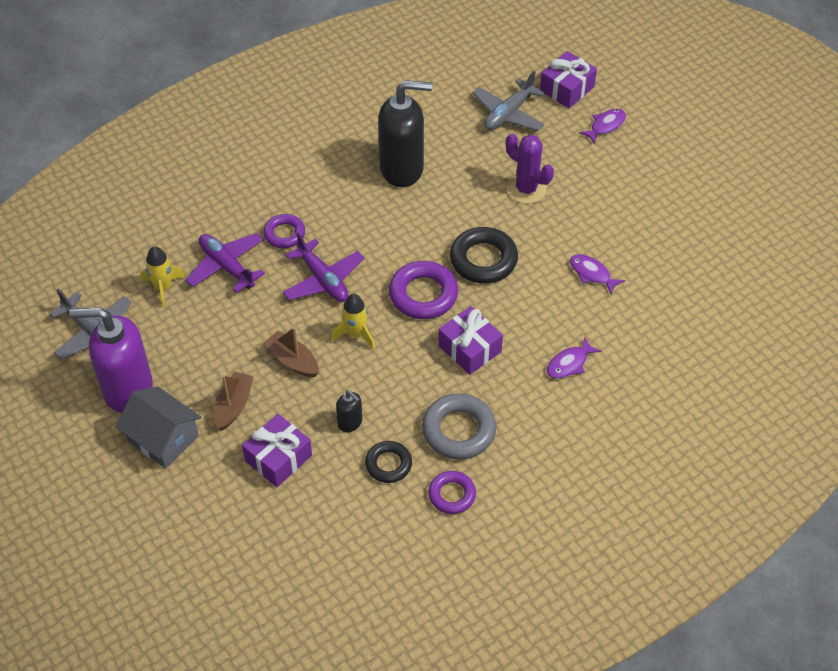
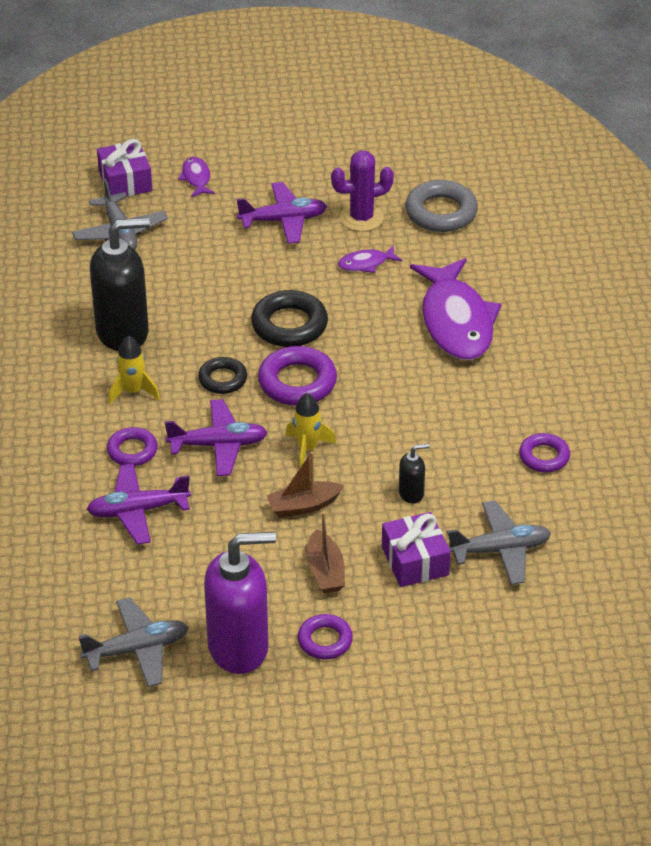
camera: 60 degrees left, 10 degrees down
(127, 389) = (239, 647): purple soap dispenser -> purple soap dispenser turned 135 degrees counterclockwise
(163, 288) = (124, 571): yellow rocket -> yellow rocket (133, 391)
(163, 438) = (325, 640): grey house -> purple ring
(233, 406) = (325, 571): brown boat -> brown boat turned 150 degrees counterclockwise
(325, 510) = (500, 550): none -> grey plane
(388, 464) = (479, 485): black ring -> black ring (222, 379)
(402, 169) = (123, 332): black soap dispenser -> black soap dispenser turned 45 degrees clockwise
(458, 430) = (476, 423): grey ring -> grey ring (441, 212)
(469, 348) = (388, 377): purple gift -> none
(526, 189) = (227, 261): purple cactus -> purple cactus (361, 218)
(569, 363) = (456, 321): purple fish -> purple fish, size x2.30
(600, 199) = (283, 220): none -> purple plane

